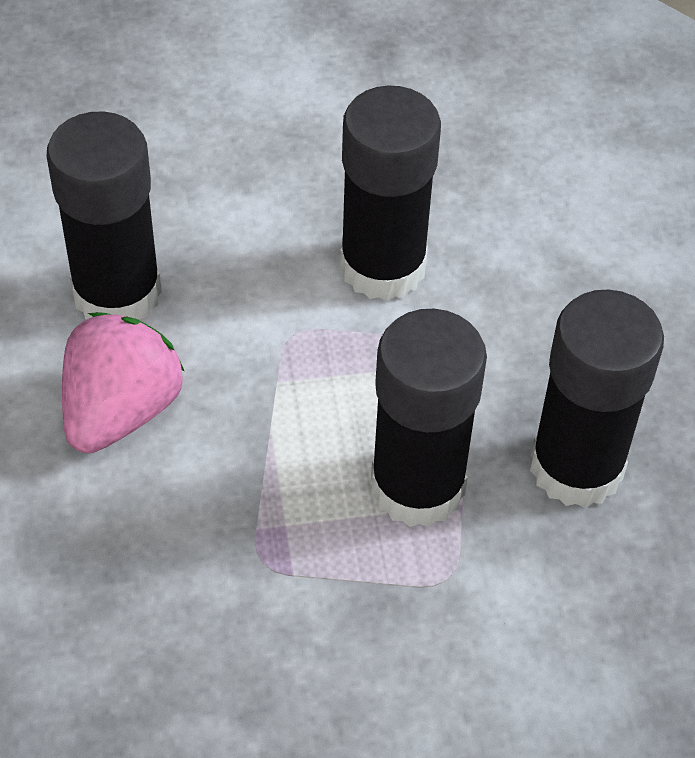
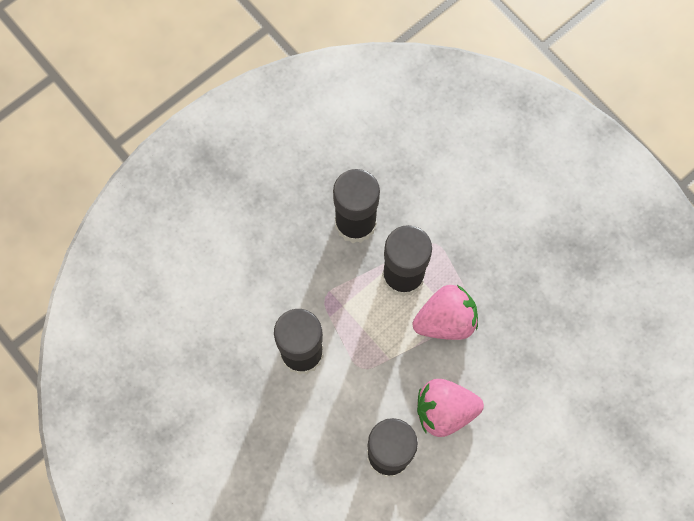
camera: 120 degrees left, 20 degrees up
(281, 506) = (445, 320): none -> pink strawberry

